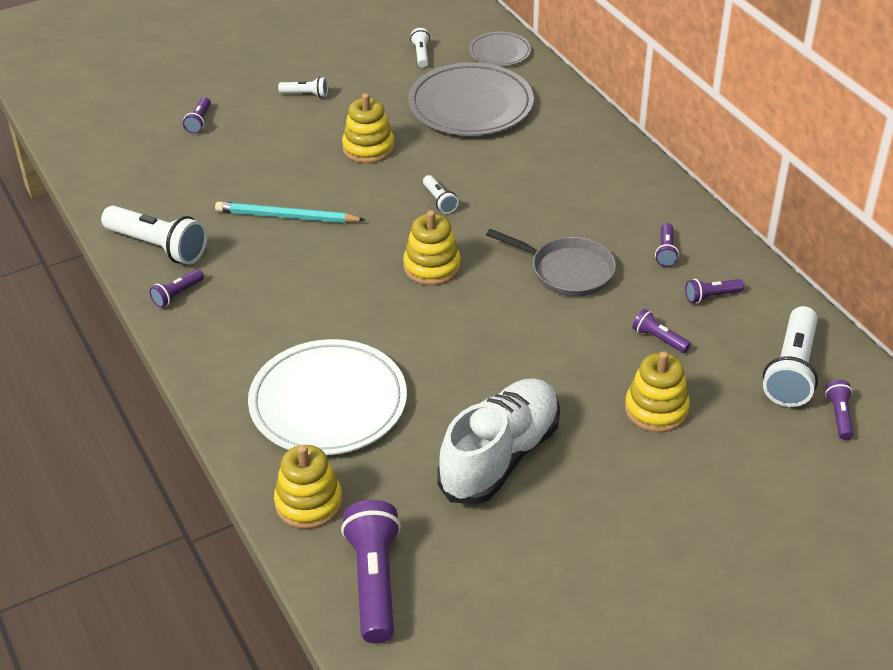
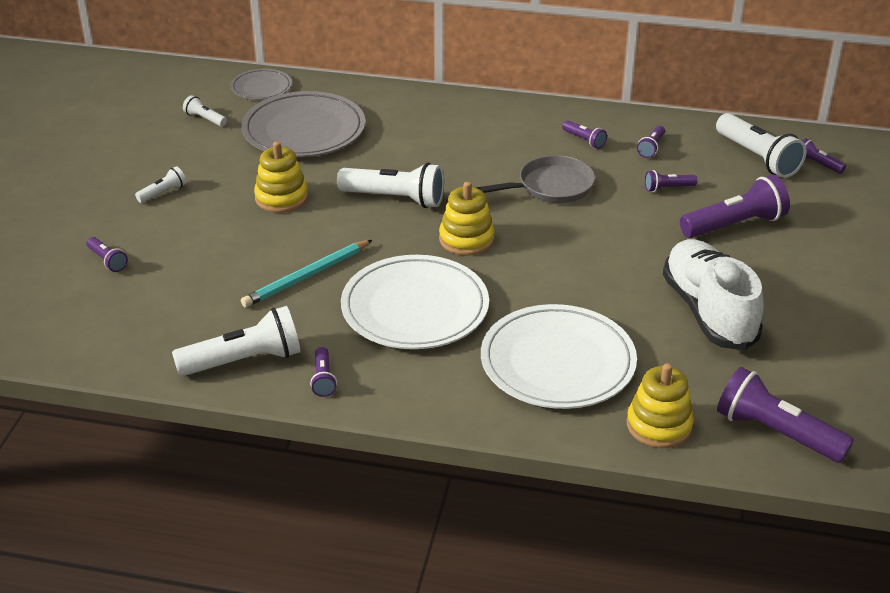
camera: 50 degrees left, 5 degrees down
(311, 290) = (415, 308): none -> white plate
(439, 201) = (395, 199): white flashlight -> white flashlight, size x2.03
(656, 409) = (735, 225): yellow stacking toy -> purple flashlight

